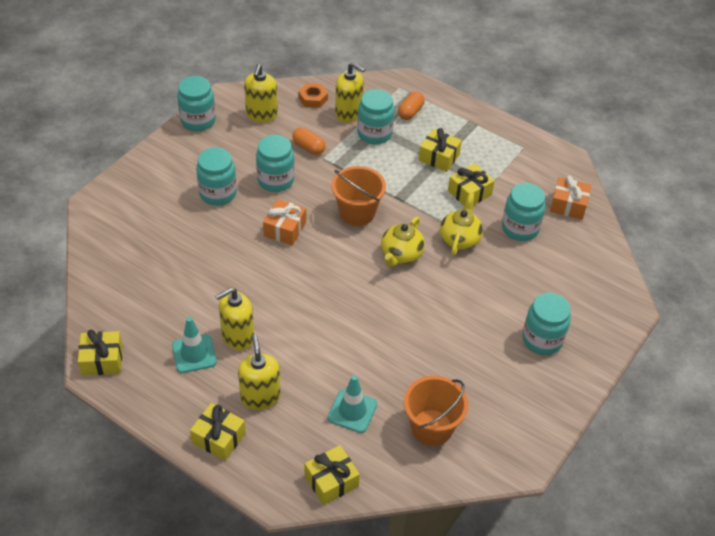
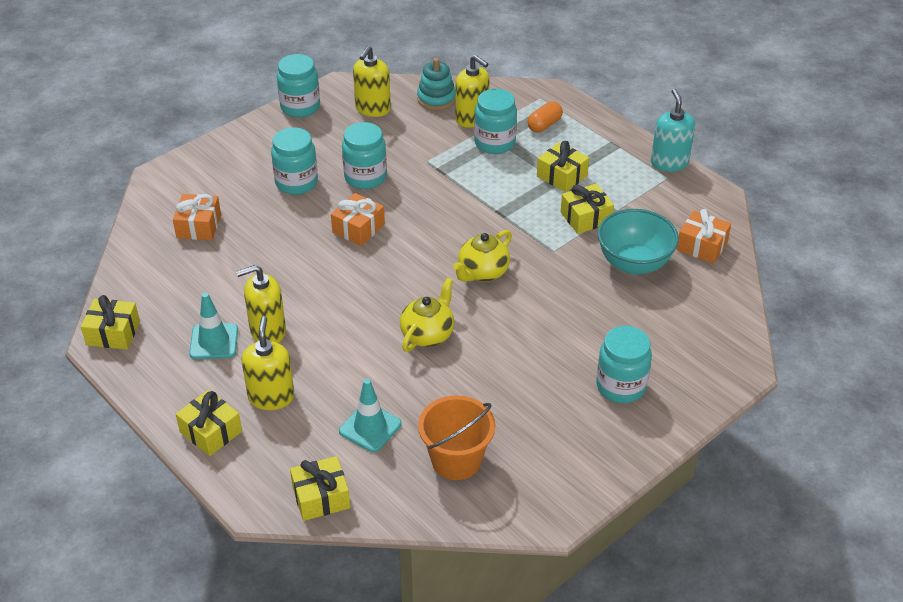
camera: 15 degrees right, 5 degrees down
(145, 247) = (199, 226): none -> orange gift
(308, 147) = (414, 148): orange capsule -> none
(313, 98) = (436, 99): orange nut -> turquoise stacking toy
(357, 213) = (446, 222): orange bucket -> none
(459, 239) = (557, 264): yellow teapot -> yellow teapot (428, 334)
(520, 228) = (634, 263): turquoise jar -> turquoise bowl
(521, 134) = (669, 163): none -> turquoise soap dispenser

